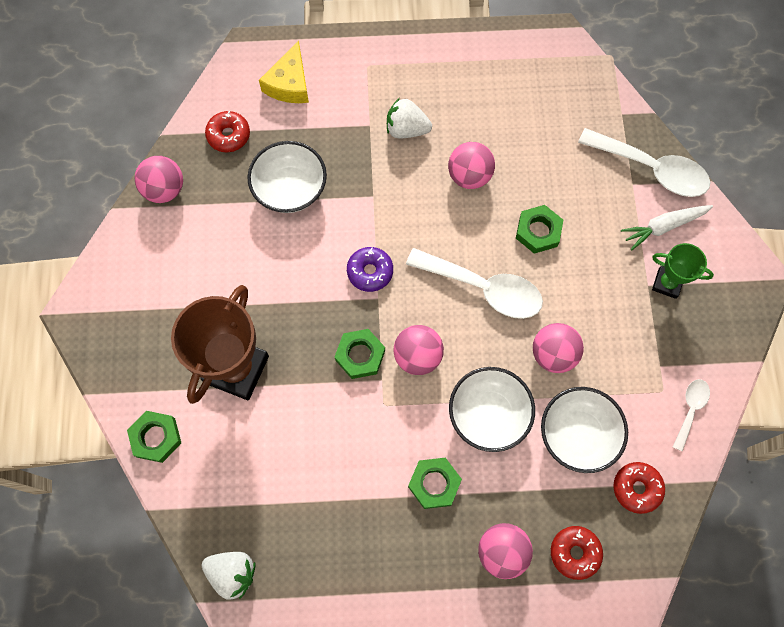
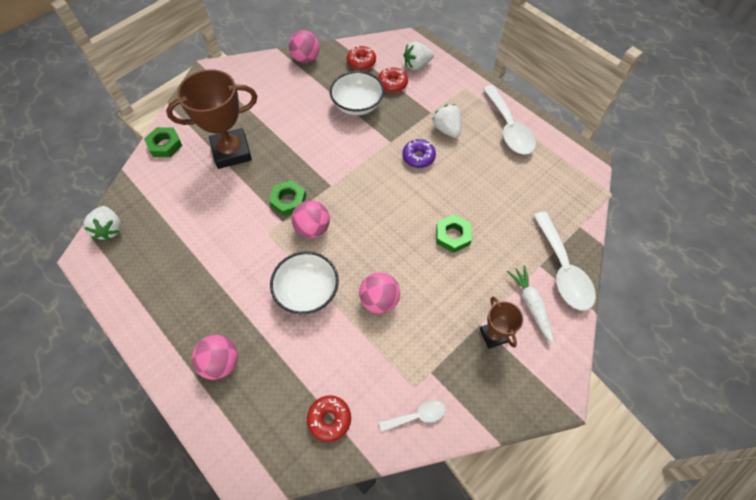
camera: 50 degrees right, 10 degrees down
(289, 83) = (417, 65): yellow cheese -> white strawberry
(370, 272) = (343, 171): purple donut -> purple donut (418, 157)
(434, 484) = (238, 293): green nut -> none
(469, 176) = (451, 177): pink ball -> none
(484, 288) = (387, 233): white spoon -> white spoon (509, 128)
(575, 553) = (252, 409): red donut -> red donut (392, 84)
(578, 434) = (337, 353): white bowl -> none
(664, 227) = (531, 305): white carrot -> white carrot turned 45 degrees clockwise
(667, 283) = (493, 335): green trophy -> brown trophy

